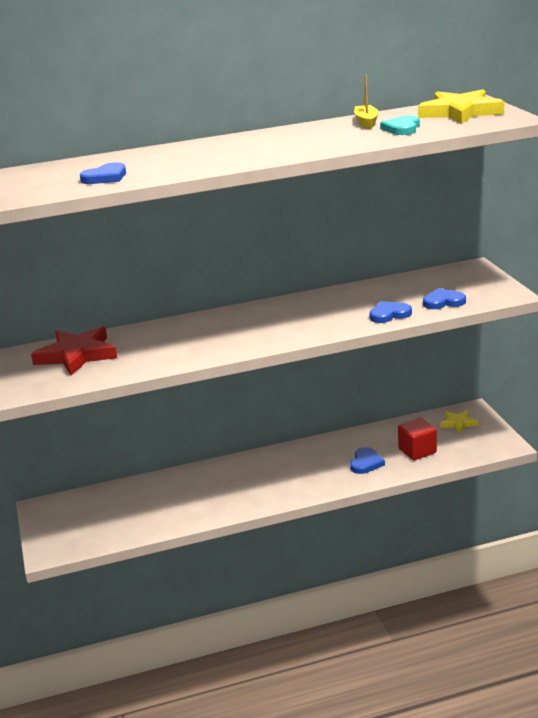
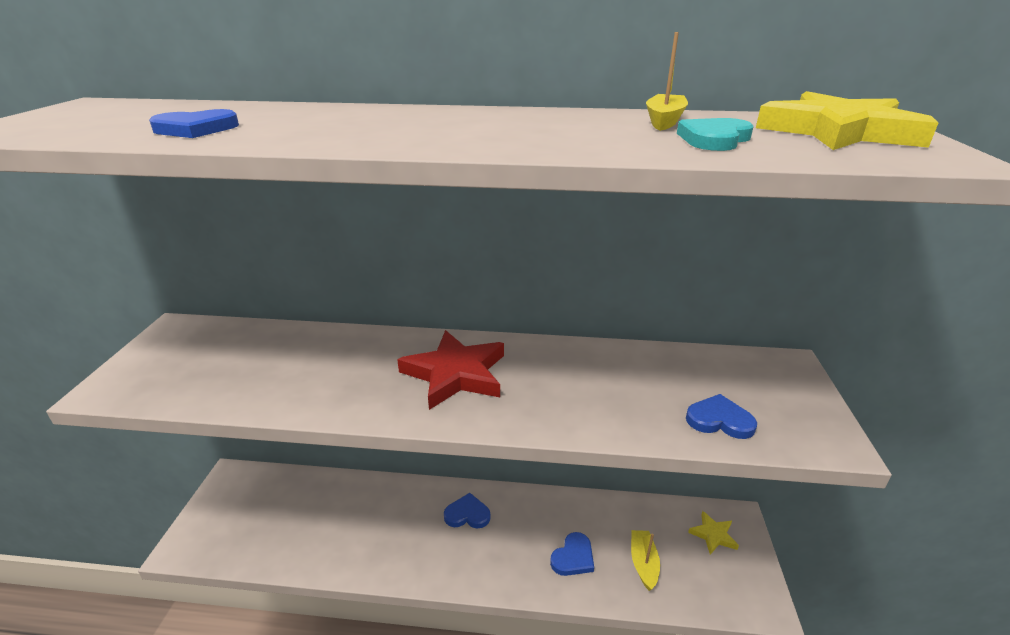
camera: 20 degrees right, 5 degrees up
(77, 355) = (228, 351): red star -> red star (455, 374)
(389, 314) = (628, 418): blue heart -> blue heart (467, 514)
(417, 451) = (643, 563): red cube -> yellow boat

